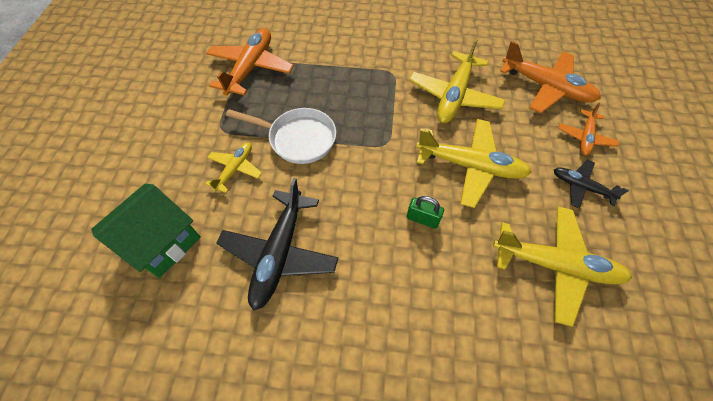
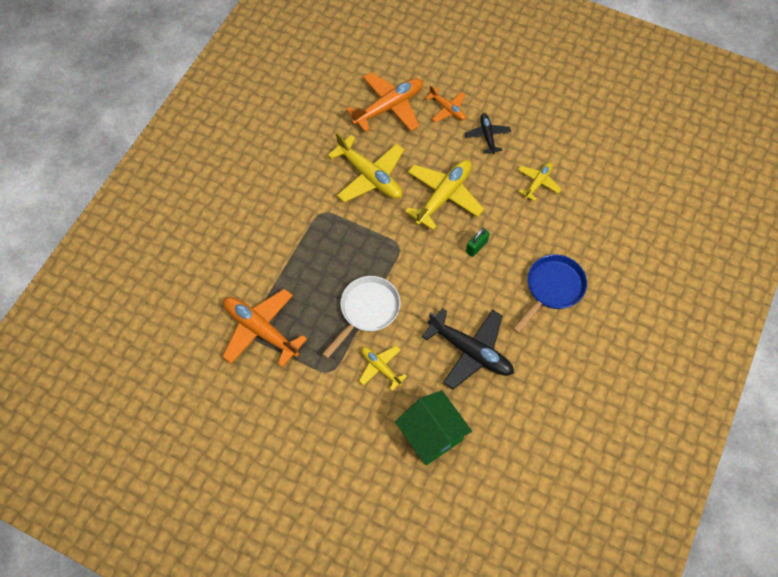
camera: 70 degrees left, 5 degrees up
(406, 331) = (552, 288): none -> blue pan
(556, 265) = (538, 182): yellow plane -> yellow plane, size x0.56
(581, 187) = (487, 136): black plane -> black plane turned 120 degrees clockwise

